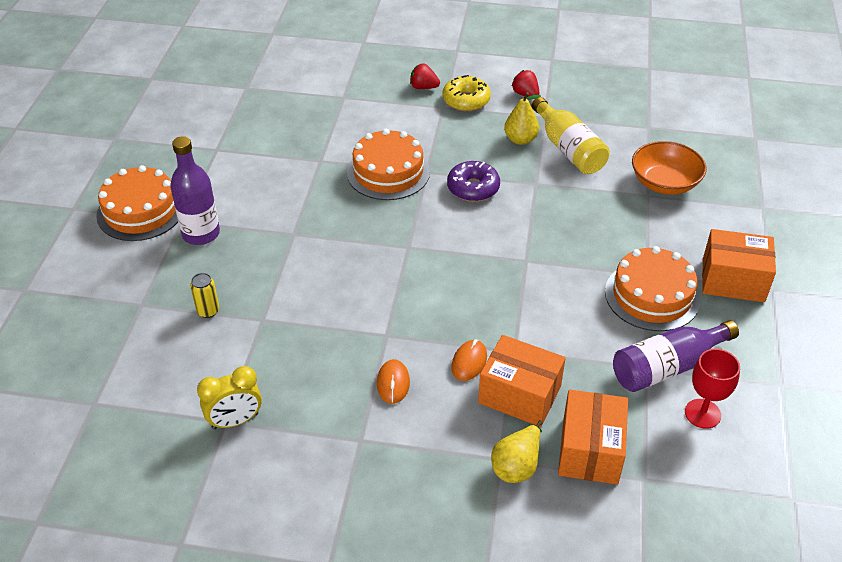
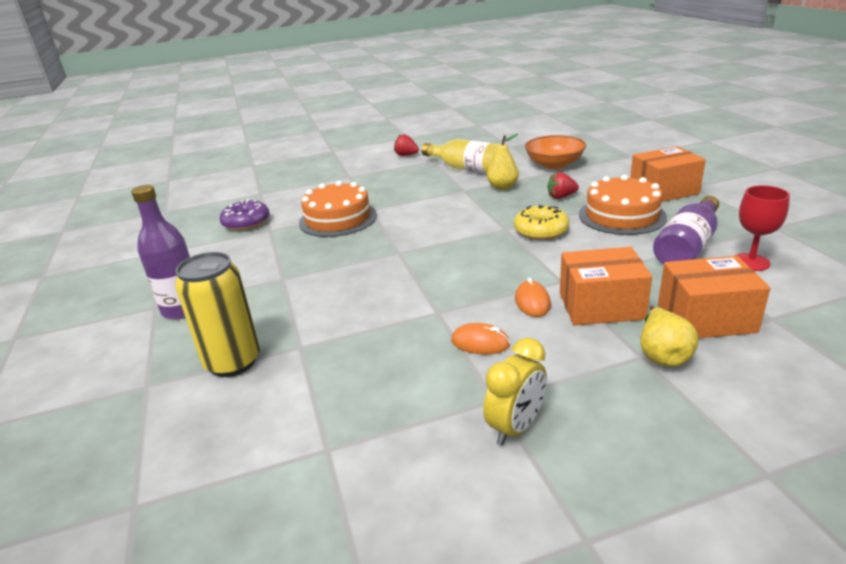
camera: 25 degrees left, 15 degrees down
(140, 211) = (101, 315): orange cake -> none
(208, 311) = (233, 362): yellow can -> yellow can, size x2.09
(235, 421) = (339, 443): yellow clock -> yellow clock (516, 427)
(393, 383) = (480, 343): orange mouse -> orange mouse turned 45 degrees counterclockwise
(423, 87) = (324, 172): red strawberry -> red strawberry (561, 197)
(466, 100) = (364, 169): yellow donut -> yellow donut (541, 231)
(473, 188) = (418, 206): purple donut -> purple donut (246, 223)
(520, 139) = (427, 174): yellow pear -> yellow pear (502, 187)
(590, 450) = (705, 318): orange box -> orange box turned 75 degrees counterclockwise

